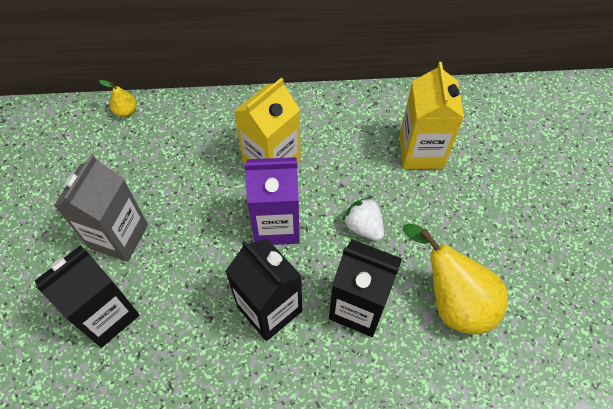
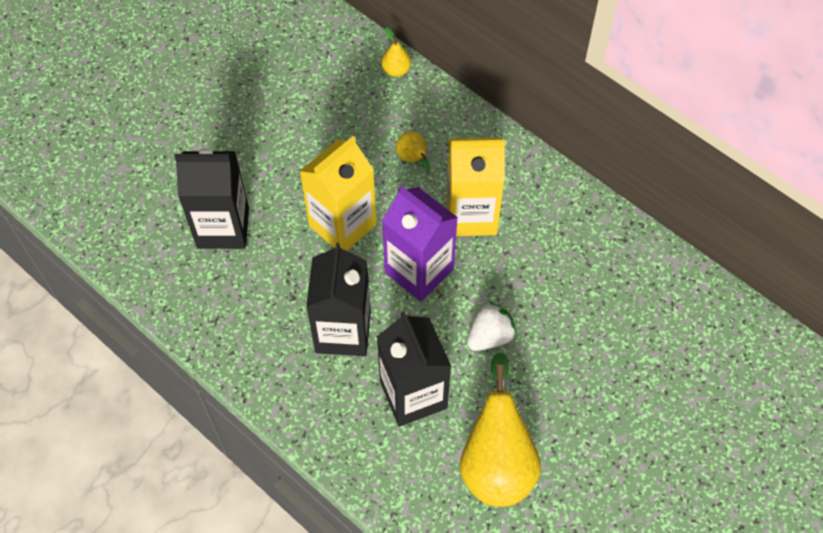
camera: 45 degrees right, 0 degrees up
(118, 236) = (289, 173): grey carton -> none
(197, 157) = (413, 159): none -> yellow pear
(363, 226) = (490, 336): white strawberry -> white strawberry turned 45 degrees clockwise
(421, 151) = (616, 318): yellow carton -> yellow carton (342, 225)

